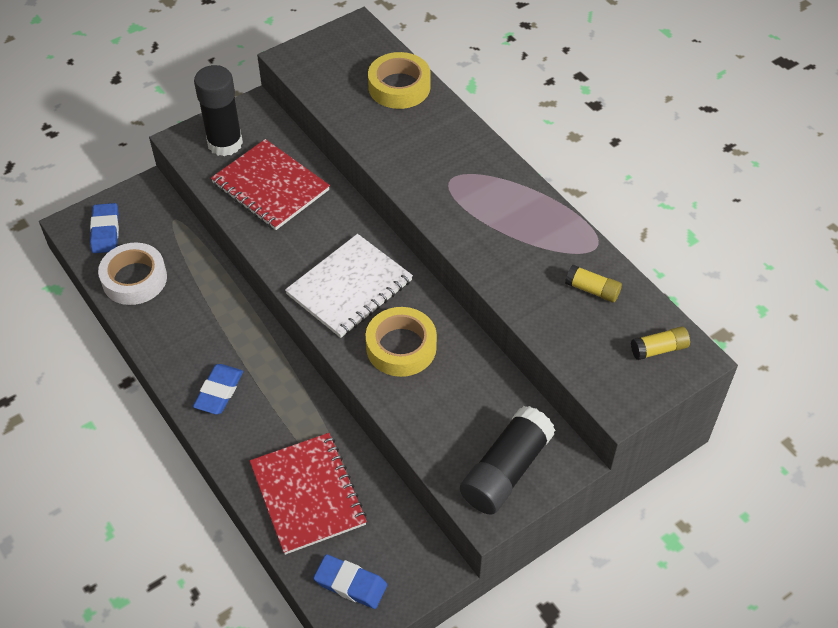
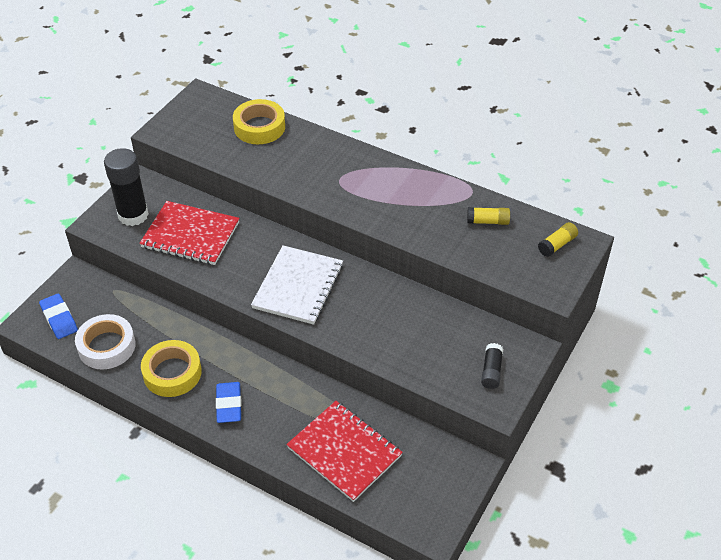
camera: 25 degrees left, 5 degrees down
(350, 584) = (415, 502): blue eraser -> none
(401, 347) = (363, 314): yellow tape -> yellow tape (172, 373)
(506, 470) = (491, 371): black glue stick -> black glue stick, size x0.51

